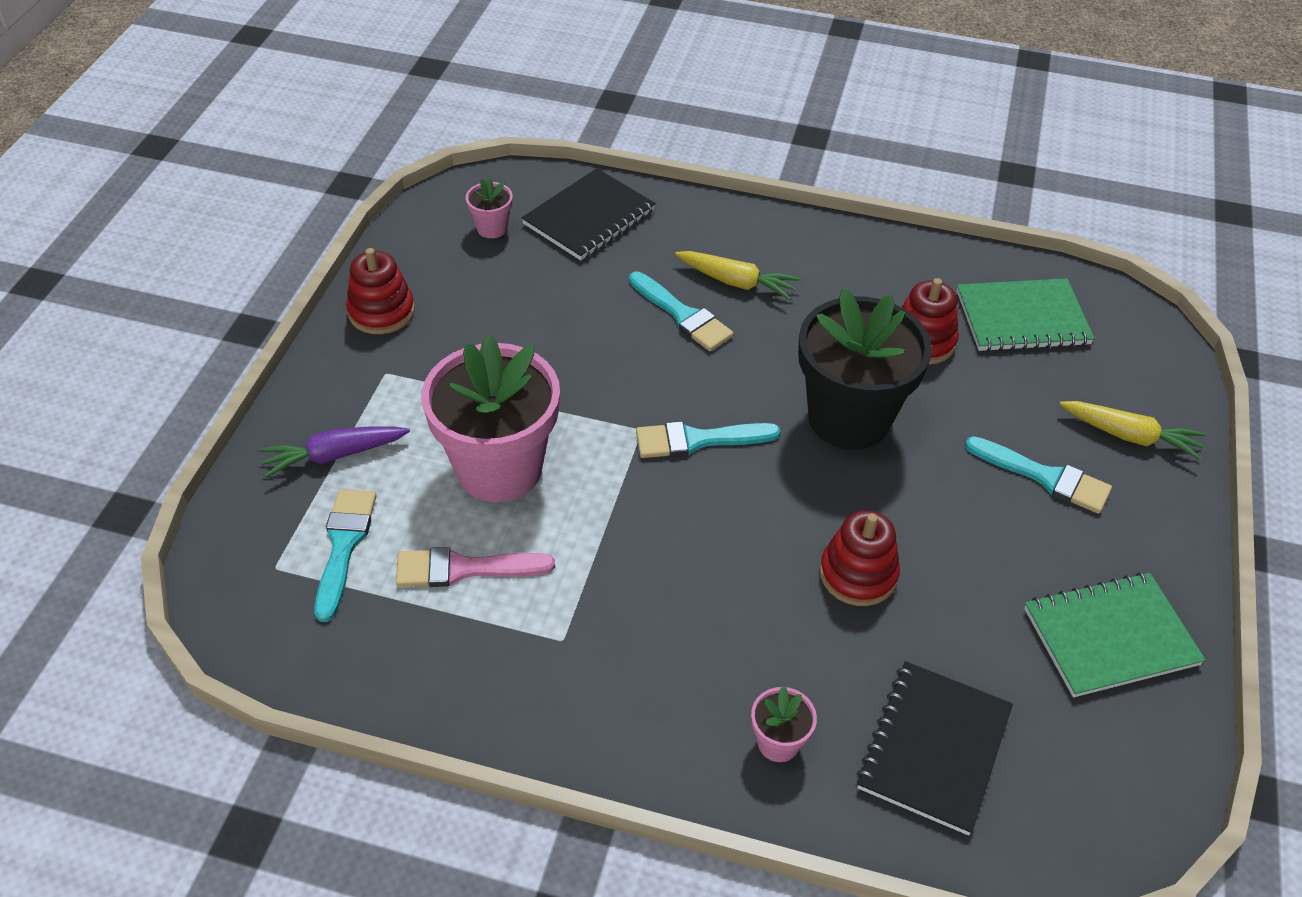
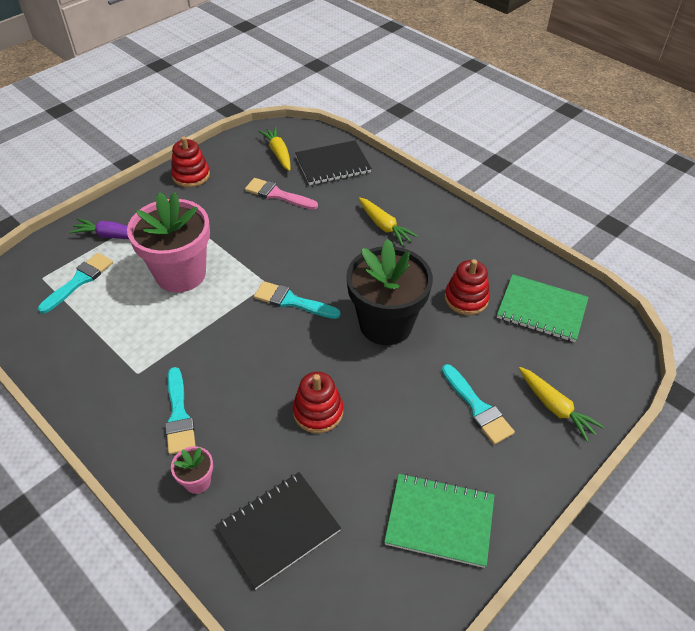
camera: 30 degrees right, 0 degrees up
(464, 568) = (122, 316): pink brush -> pink brush (277, 194)
(492, 228) = (278, 153): pink flower pot -> yellow carrot
(682, 315) = (339, 233): turquoise brush -> turquoise brush (179, 416)

